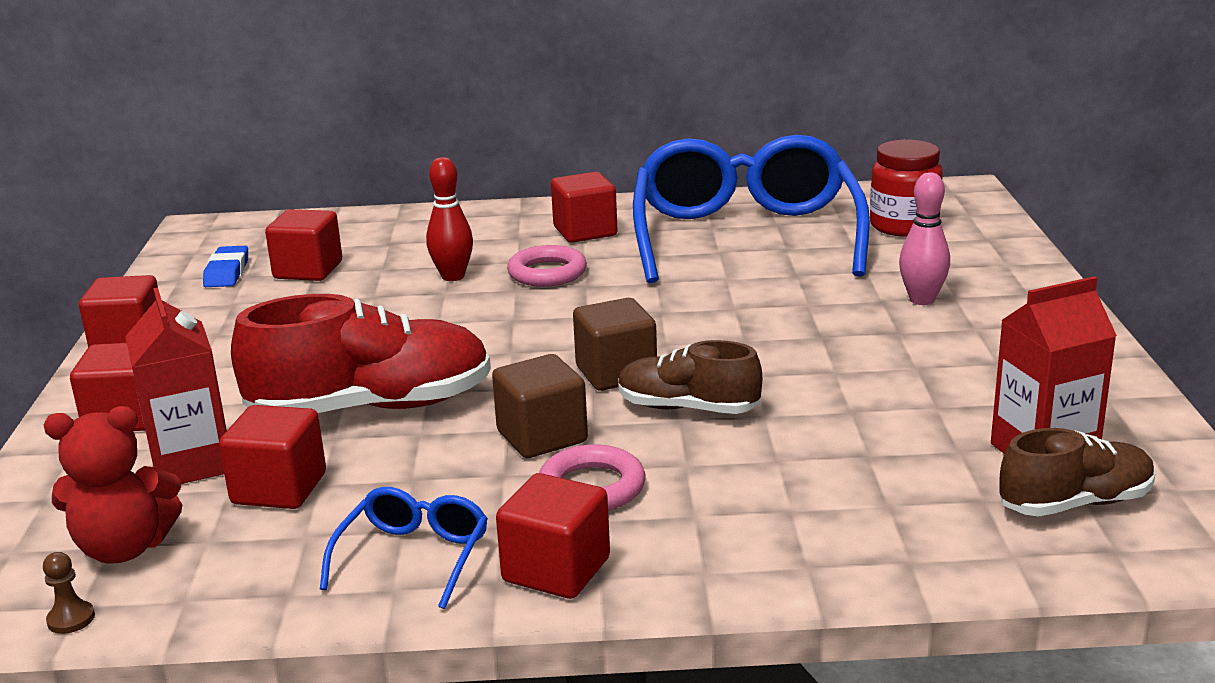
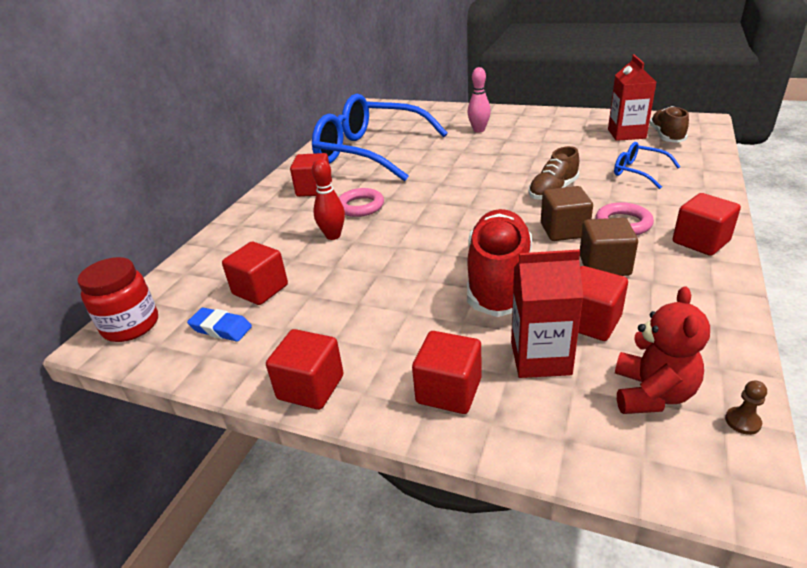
camera: 65 degrees left, 10 degrees up
(413, 557) = (682, 280): blue glasses -> blue glasses (639, 172)
(616, 373) = (504, 203): brown cube -> brown cube (604, 265)
(903, 226) = (398, 121): red jar -> red jar (131, 326)

